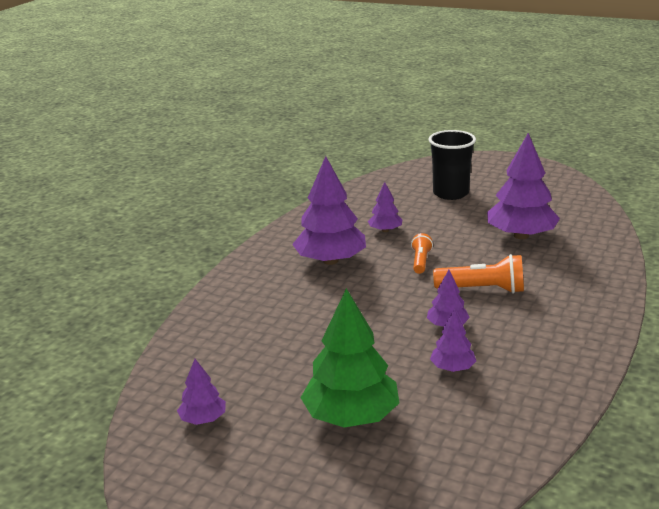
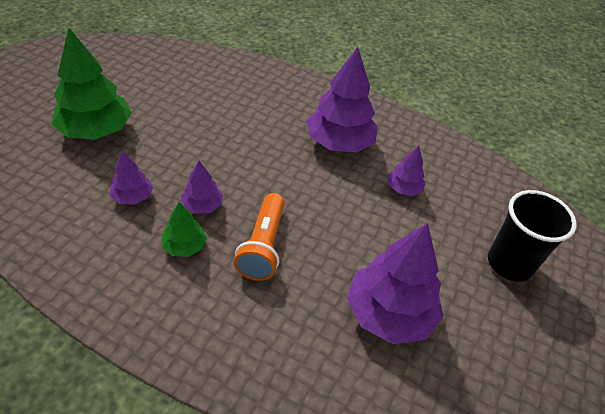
camera: 85 degrees right, 20 degrees up
(203, 419) = (128, 66): purple tree -> none
(420, 261) = (331, 206): orange flashlight -> none
(502, 328) = (184, 246): none -> green tree

